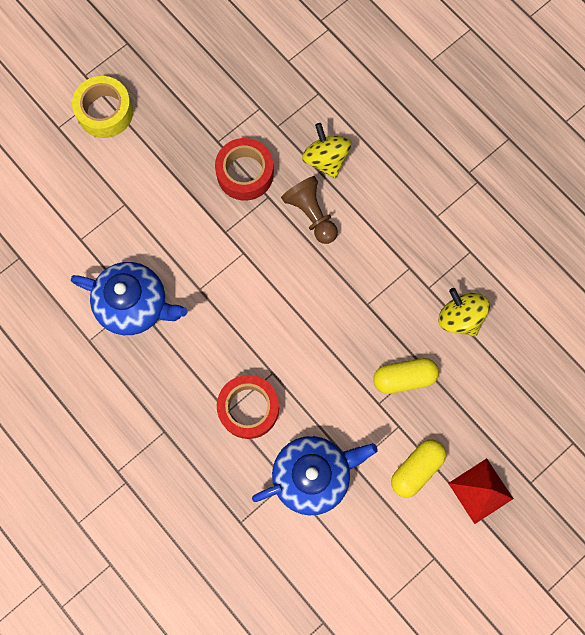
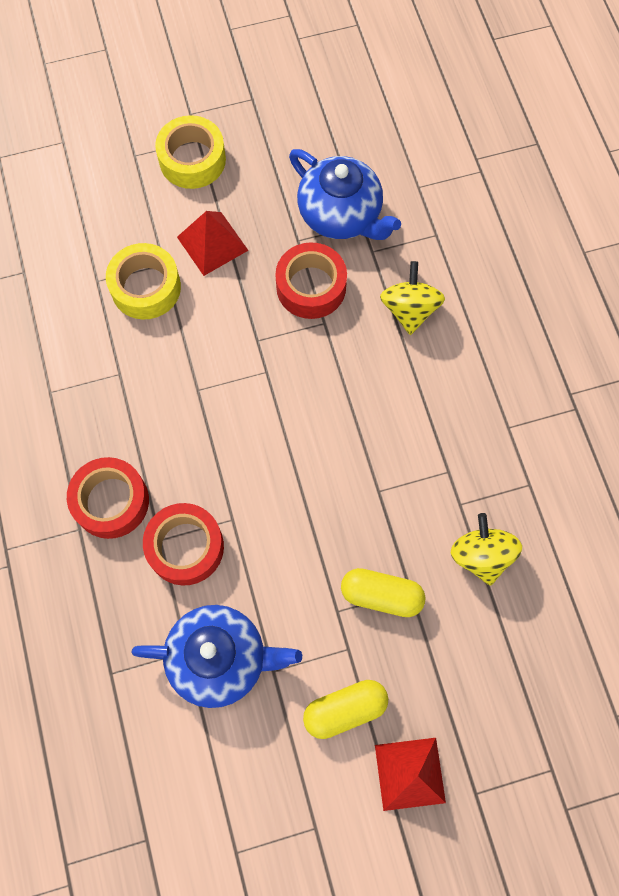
camera: 25 degrees right, 5 degrees down
(120, 228) = (146, 287): none -> yellow tape
(134, 305) = (118, 376): blue teapot -> blue teapot (341, 215)
(154, 172) = (212, 243): none -> red pyramid
(177, 400) = (111, 501): none -> red tape
(311, 214) = (363, 363): brown pawn -> none

